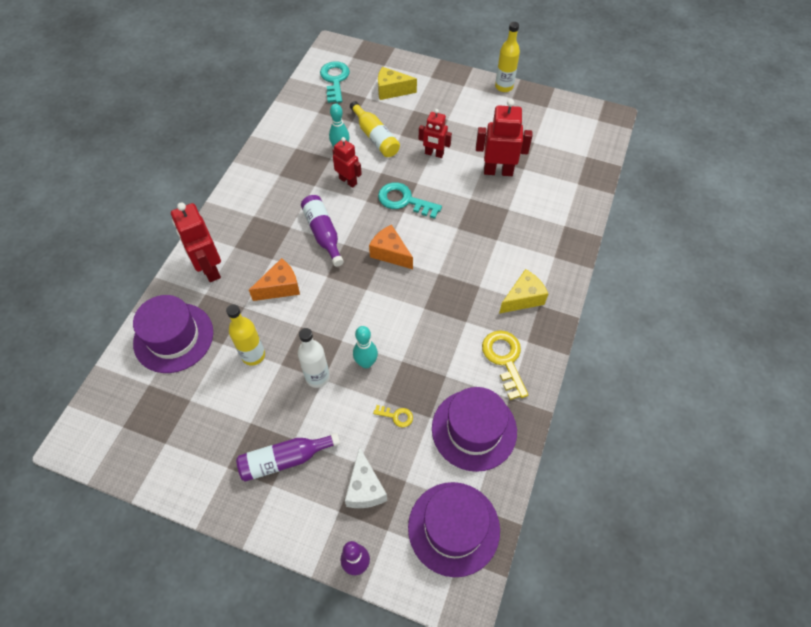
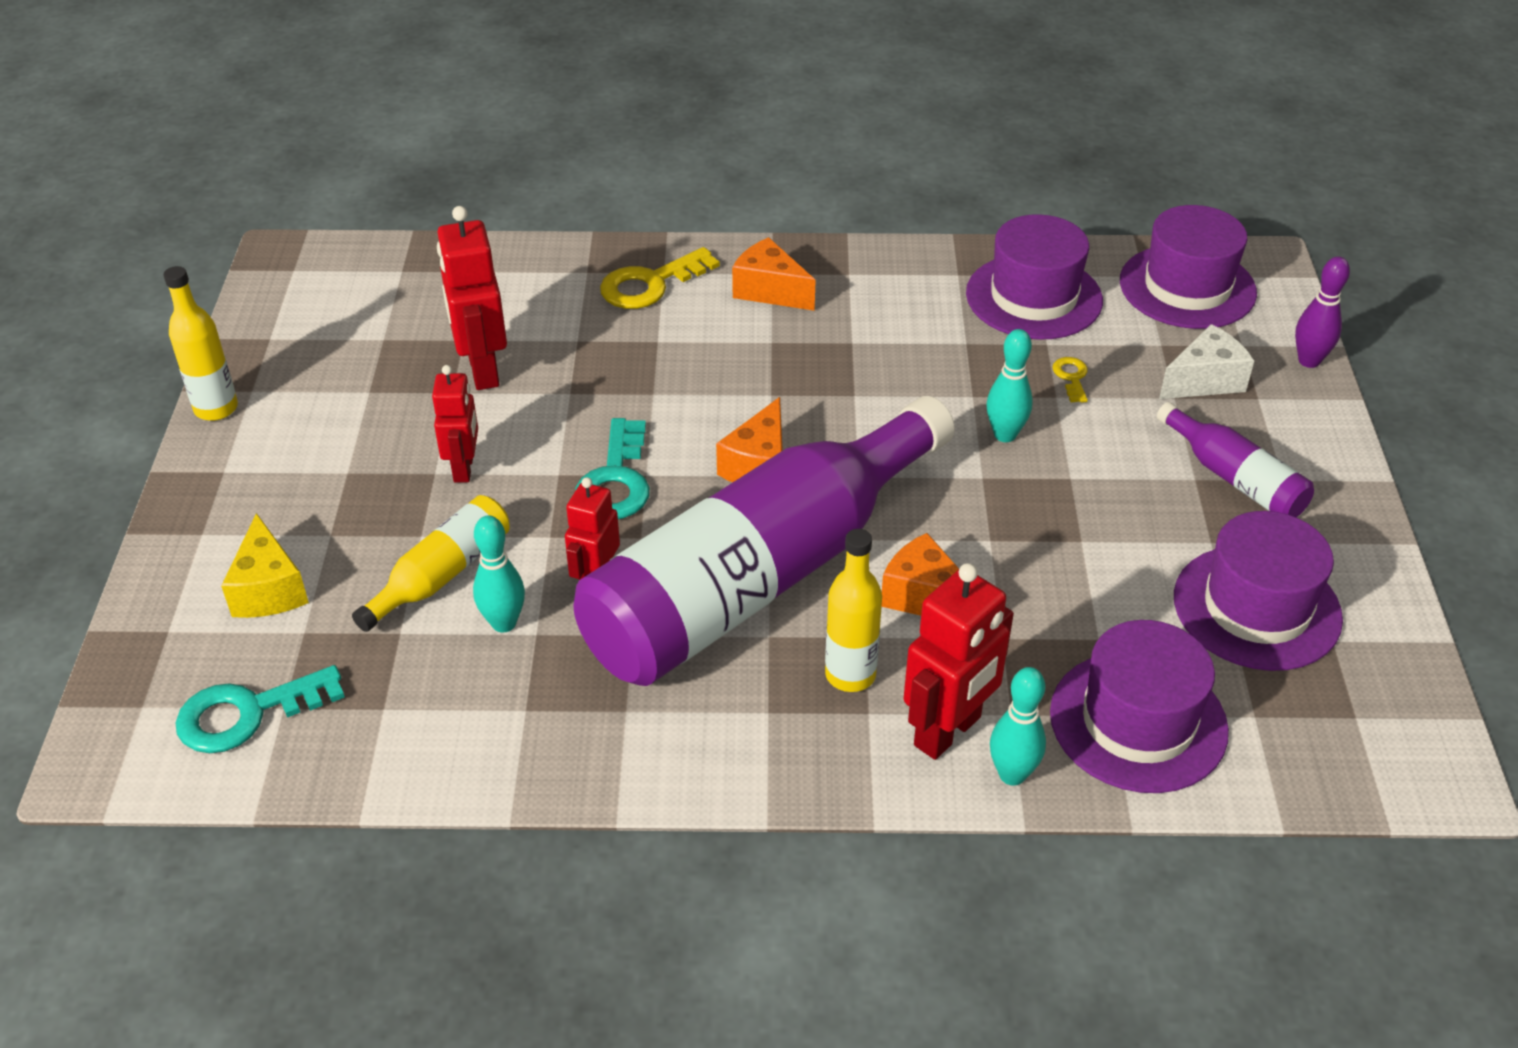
camera: 110 degrees left, 15 degrees down
(178, 282) = (1012, 774): none -> turquoise bowling pin
(201, 420) = (1257, 607): none -> purple hat
(253, 355) = (1091, 584): yellow bottle -> yellow bottle (850, 675)
(317, 377) = (1072, 485): white bottle -> none
(323, 233) = (759, 577): purple bottle -> purple bottle, size x2.41
(504, 359) = (896, 290): yellow key -> yellow key (650, 284)
(523, 298) = (769, 291): yellow cheese -> orange cheese

